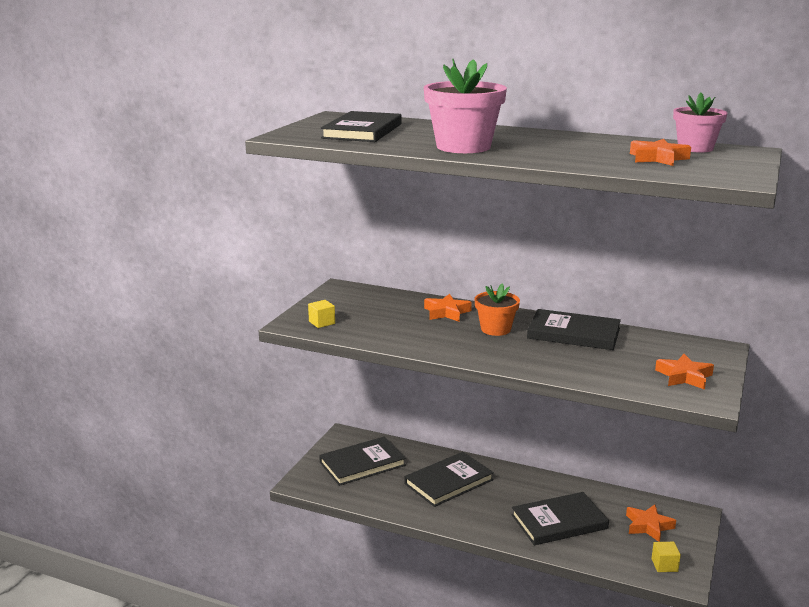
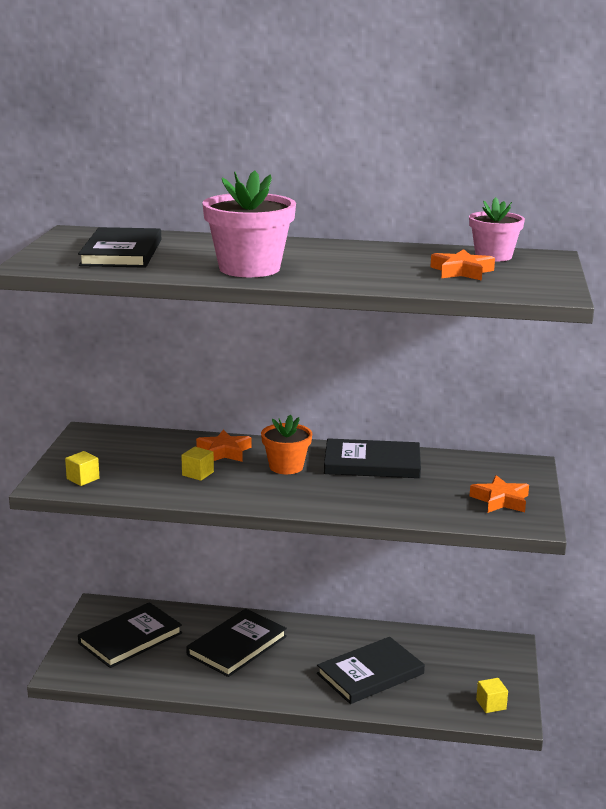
camera: 15 degrees left, 0 degrees up
(417, 327) = (198, 473): none -> yellow cube
(648, 526) = (465, 665): orange star -> none

